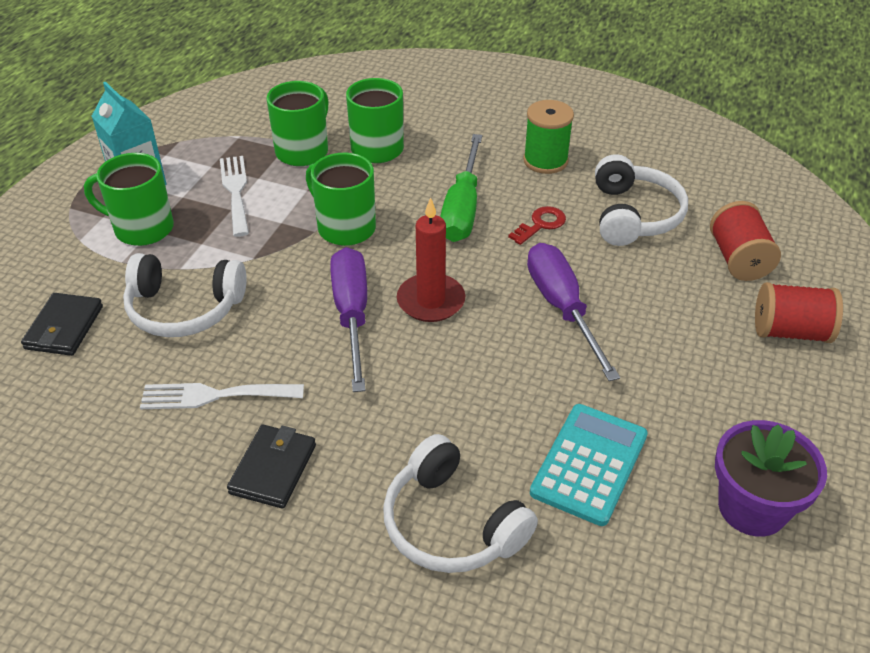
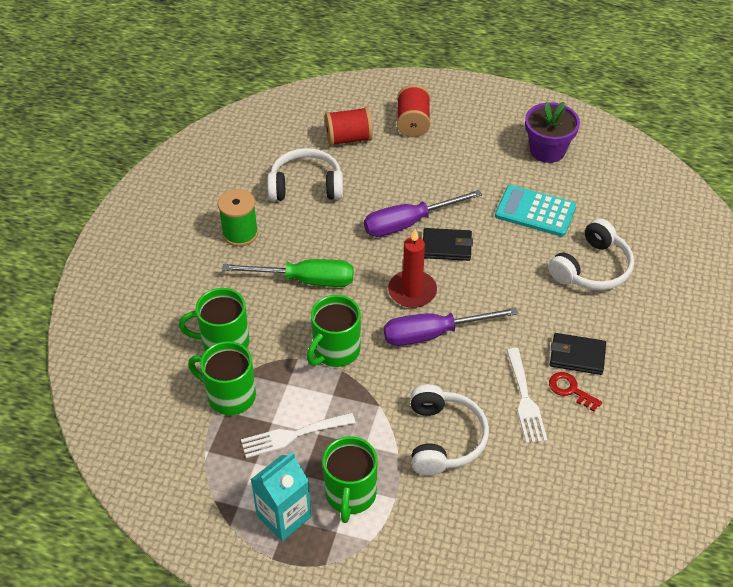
camera: 95 degrees left, 5 degrees up
(64, 327) = (478, 516): black wallet -> black wallet (446, 246)
(540, 224) = (321, 235): red key -> red key (570, 390)

